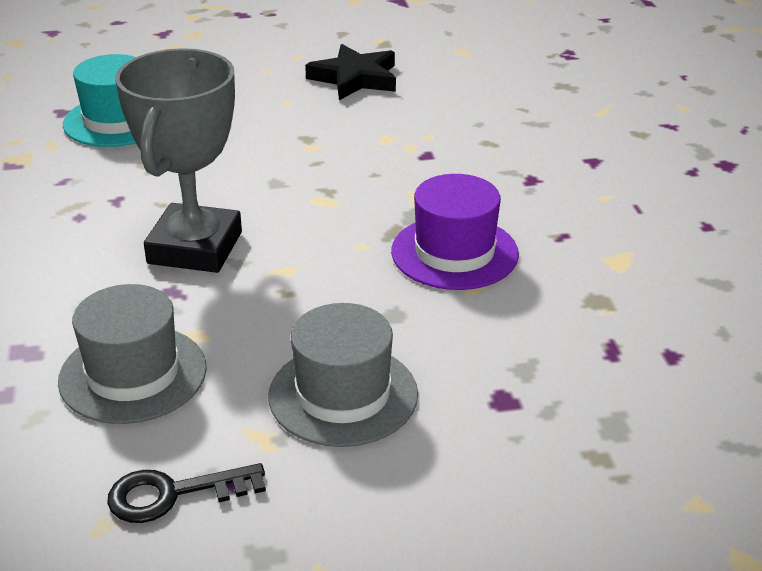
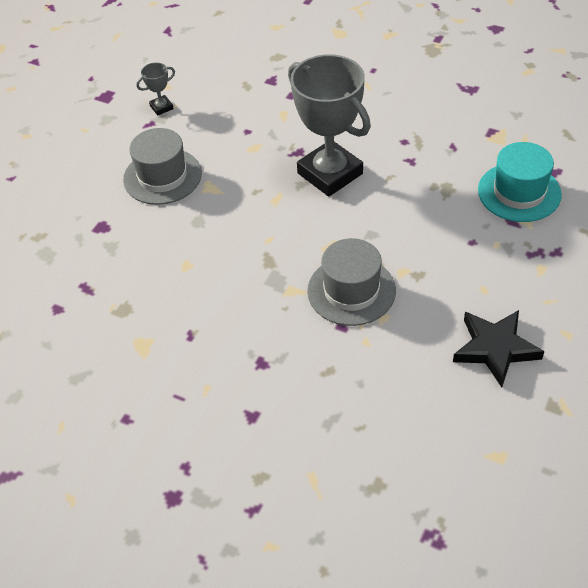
camera: 130 degrees right, 15 degrees up
(133, 374) = (245, 119): grey hat -> grey hat (351, 290)
(173, 494) = (161, 107): black key -> grey trophy
(454, 253) = (223, 275): purple hat -> none

